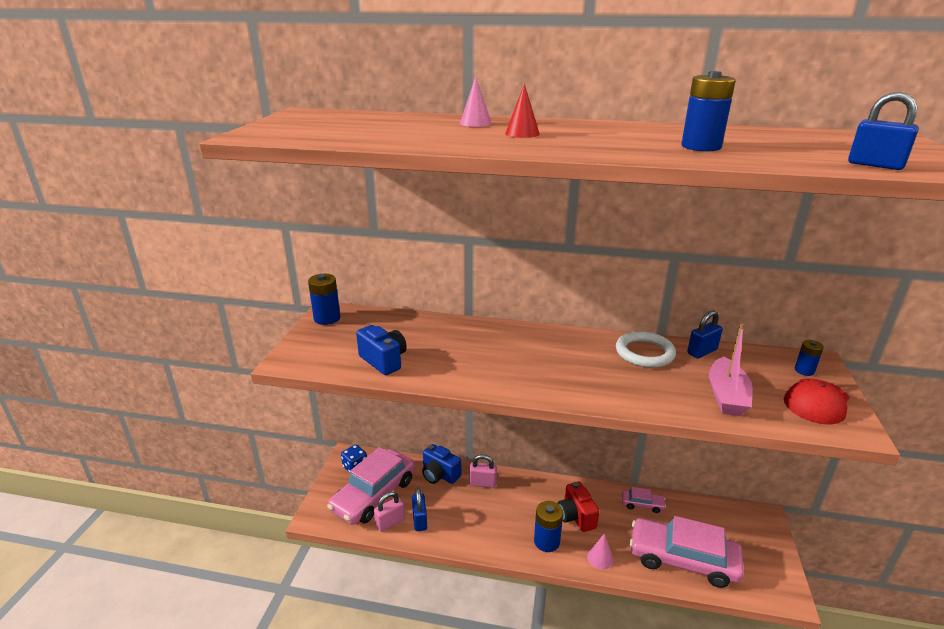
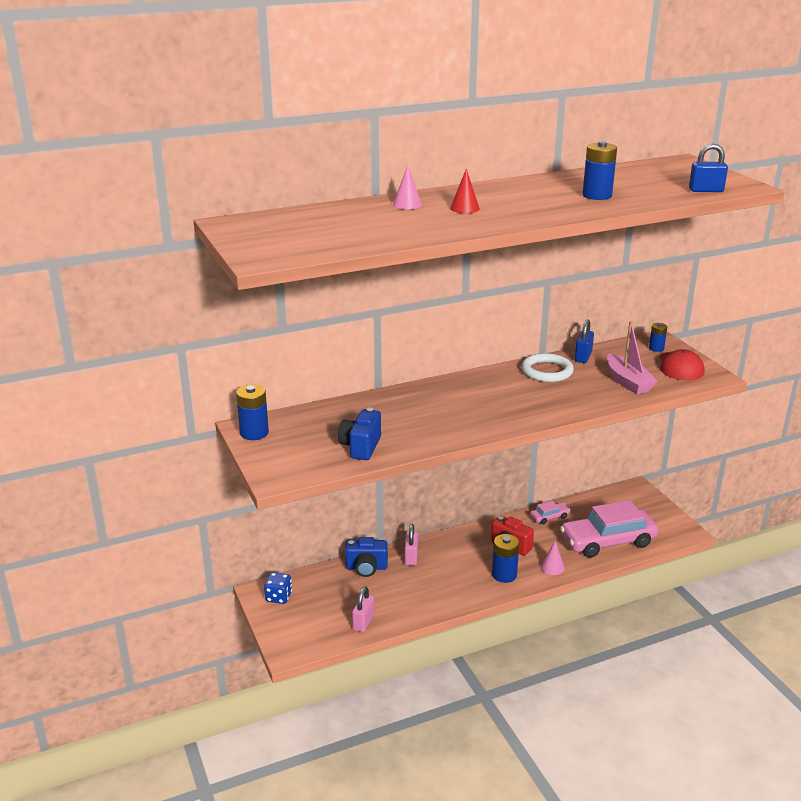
camera: 35 degrees left, 0 degrees up
(374, 494) = (323, 609): pink car -> none
(384, 361) = (360, 447): blue camera -> blue camera turned 90 degrees counterclockwise
(420, 520) = (387, 608): blue padlock -> none
(482, 483) = (411, 557): pink padlock -> pink padlock turned 60 degrees counterclockwise

